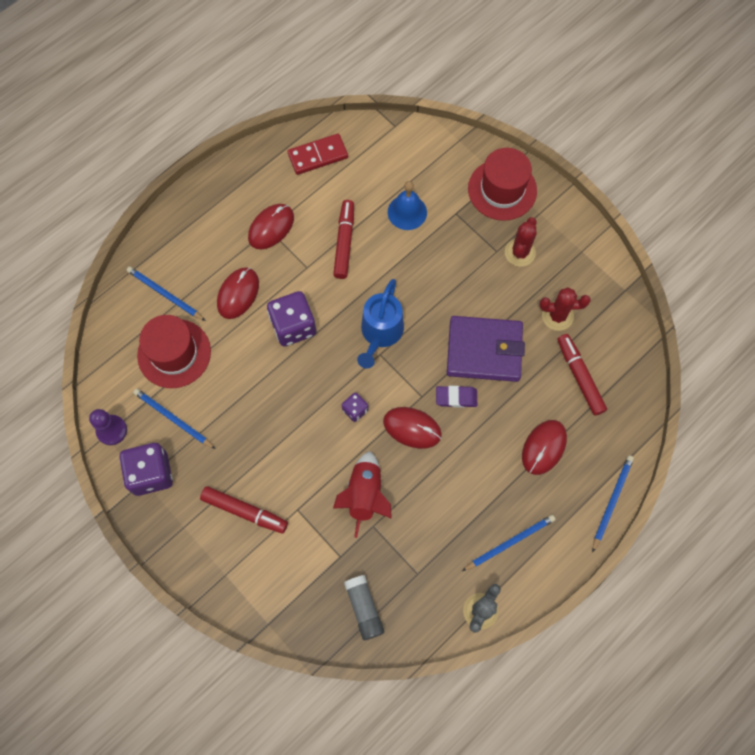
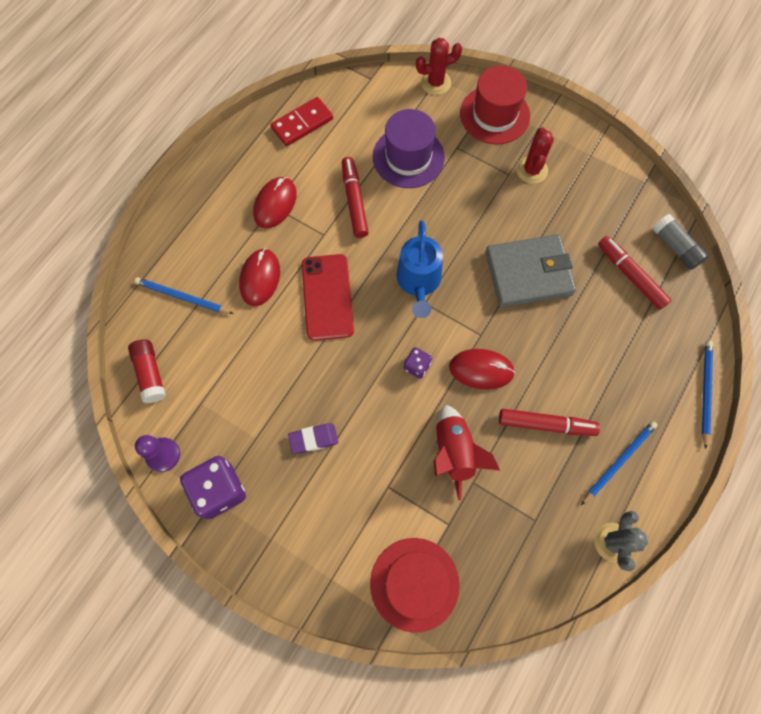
camera: 15 degrees left, 0 degrees up
(119, 356) = (150, 374): none -> red glue stick
(173, 419) = (227, 425): blue pencil -> none
(174, 353) = (209, 356): red hat -> red hat (414, 584)
(245, 511) = (332, 504): red marker -> red marker (546, 424)
(293, 326) = (327, 297): purple dice -> red phone
(364, 608) = (491, 574): grey glue stick -> grey glue stick (675, 247)
(407, 212) = (408, 157): blue bell -> purple hat
(456, 397) = (516, 327): purple eraser -> purple eraser (313, 439)
(484, 350) = (528, 273): purple wallet -> grey wallet
(543, 447) = (619, 355): red mouse -> none
(557, 316) = (589, 222): red cactus -> red cactus (435, 83)

